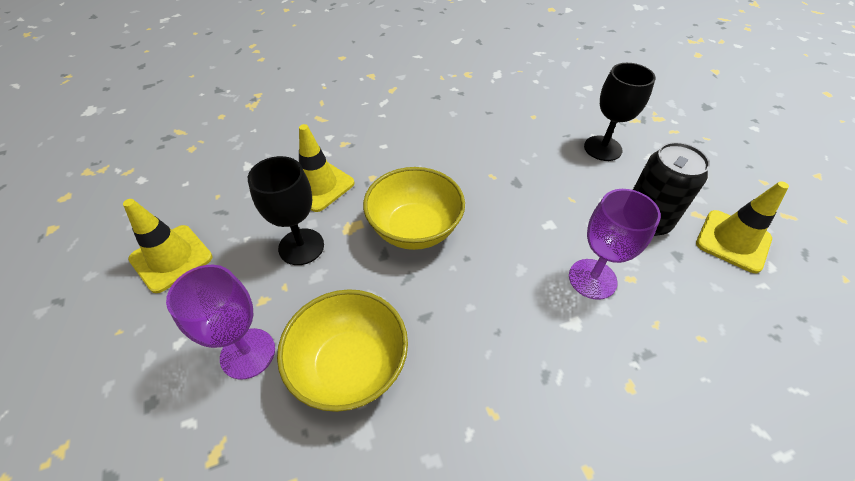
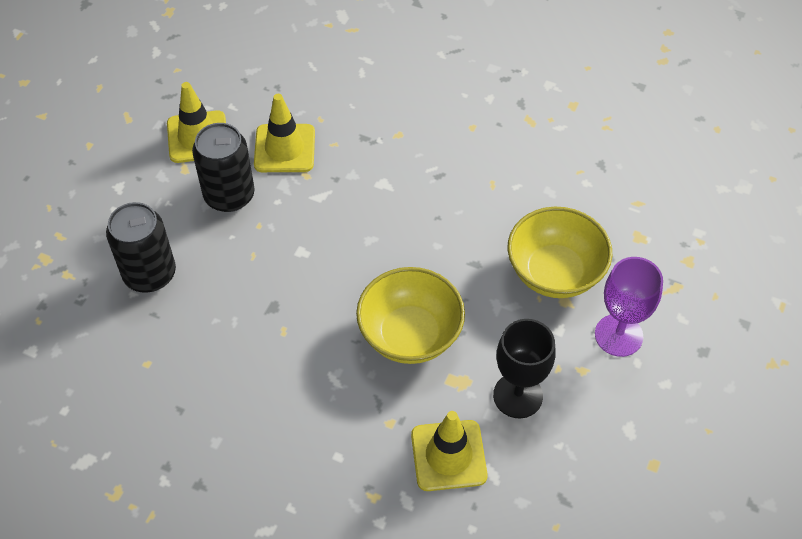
camera: 135 degrees left, 5 degrees up
(171, 258) = (637, 475): yellow traffic cone -> yellow traffic cone (284, 148)
(592, 279) = (331, 195): purple goblet -> none
(602, 148) = (150, 274): black goblet -> black can

